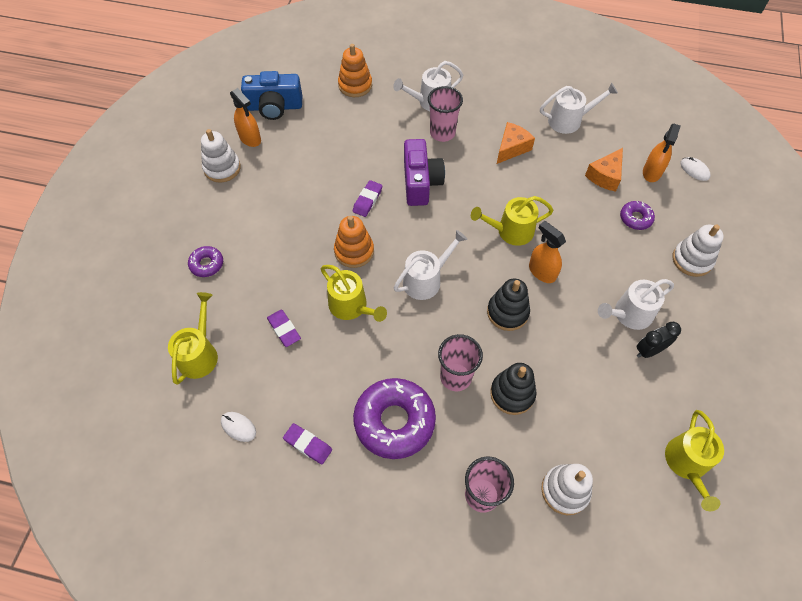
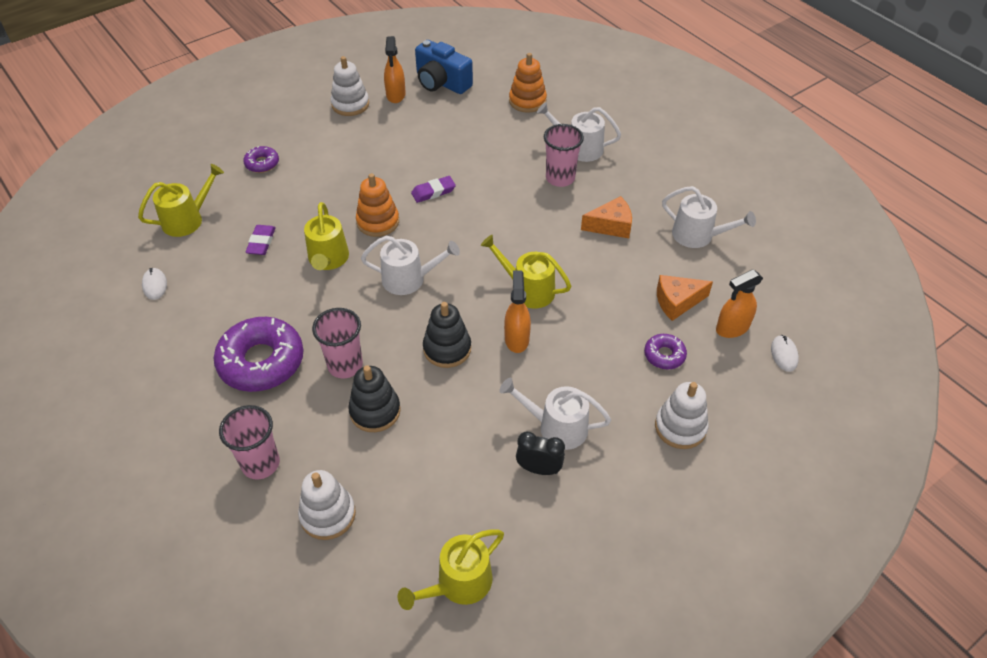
camera: 40 degrees right, 10 degrees down
(308, 444) = (184, 331): purple eraser -> none
(420, 182) = (494, 205): purple camera -> none

